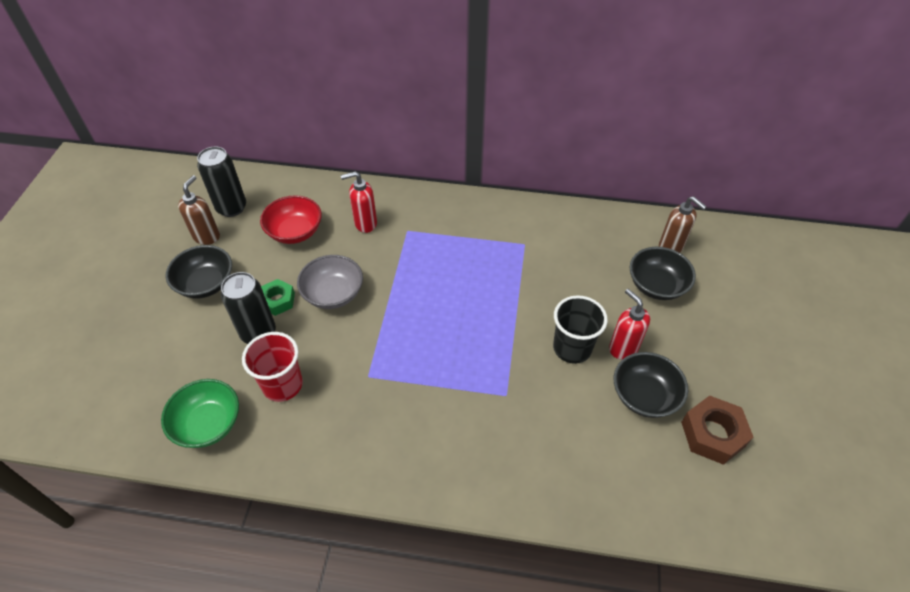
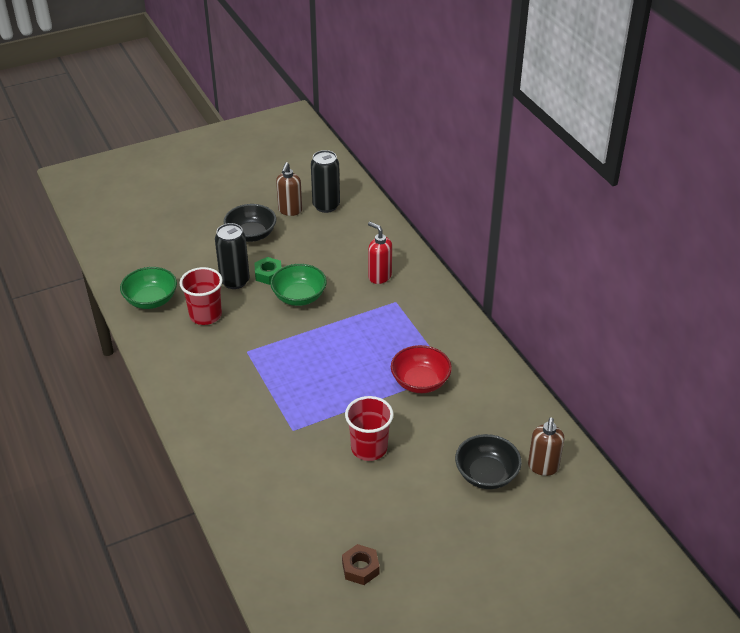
camera: 55 degrees right, 10 degrees down
(207, 236) = (290, 211): brown soap dispenser -> brown soap dispenser turned 120 degrees clockwise
(295, 232) = (335, 247): red bowl -> red bowl (420, 382)
(333, 294) = (299, 297): grey bowl -> green bowl
(572, 348) = (369, 448): black cup -> red cup
(623, 348) = (397, 479): red soap dispenser -> none
(644, 396) = (361, 511): black bowl -> none
(712, 434) = (360, 568): brown nut -> brown nut, size x0.66

